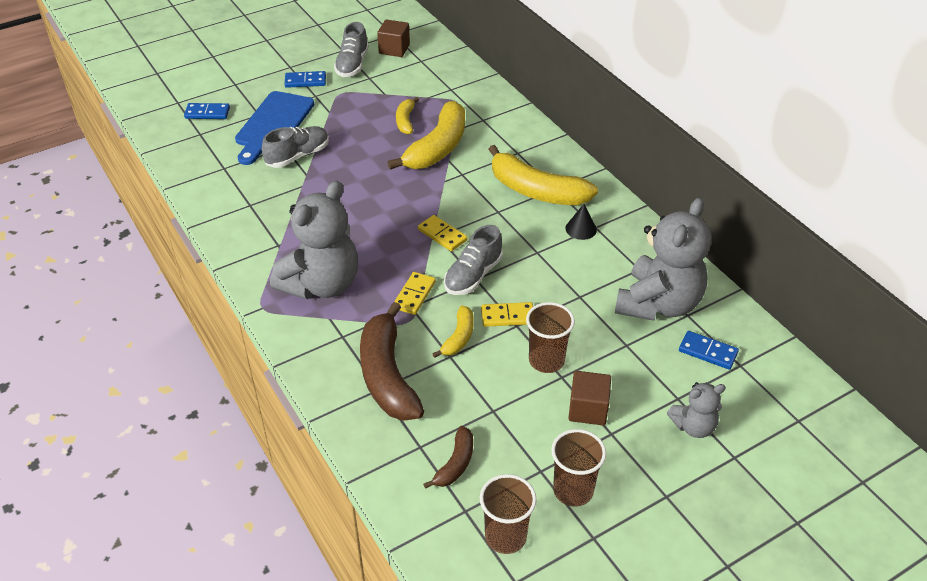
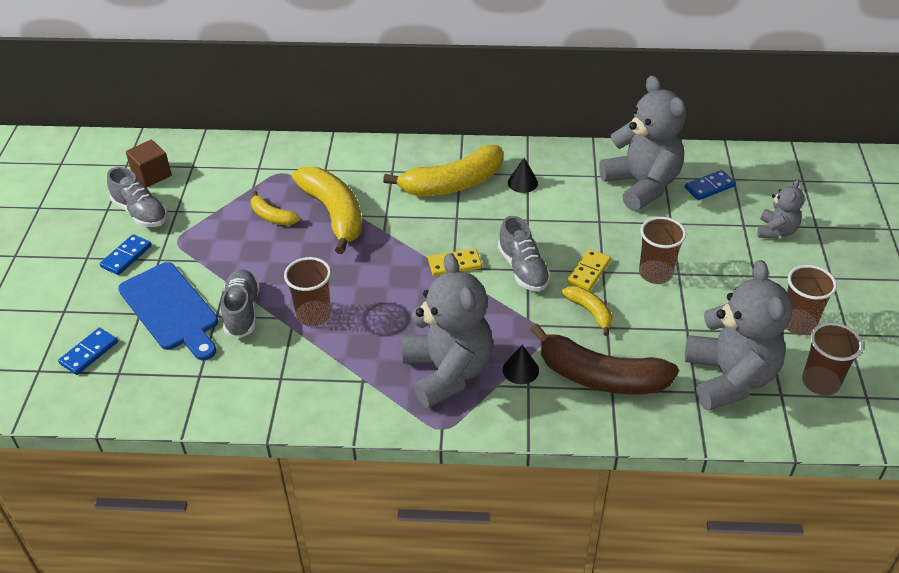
camera: 55 degrees left, 0 degrees up
(323, 190) = (313, 315): none -> brown cup
(356, 324) = (520, 370): none -> black cone
(414, 295) = (515, 316): yellow domino -> none
(455, 464) = (729, 378): brown banana -> grey teddy bear
(588, 409) = (723, 276): brown cube -> none

